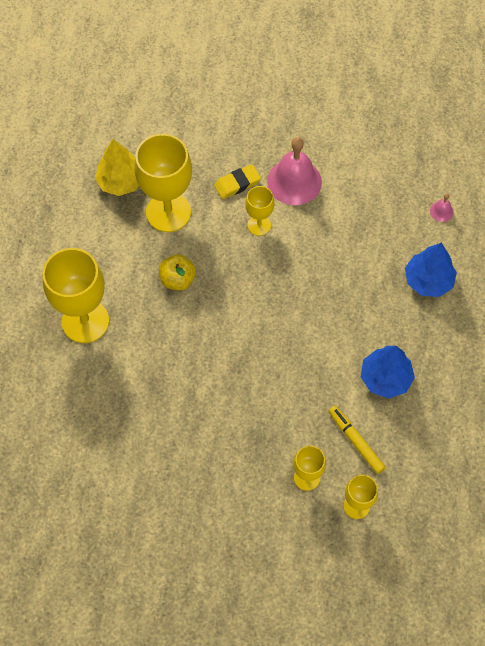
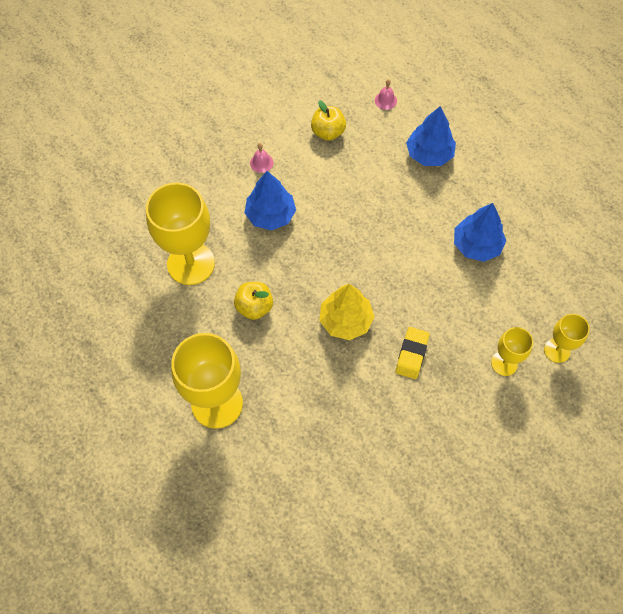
camera: 45 degrees left, 0 degrees up
(121, 182) = (126, 272): yellow tree -> yellow tree (346, 320)
(237, 184) = (221, 199): yellow eraser -> yellow eraser (412, 354)
(259, 225) = (270, 215): yellow goblet -> blue tree
(294, 181) = (261, 163): pink bell -> pink bell, size x0.43
(355, 441) = (506, 306): yellow marker -> none
(368, 199) = (328, 132): none -> yellow apple

